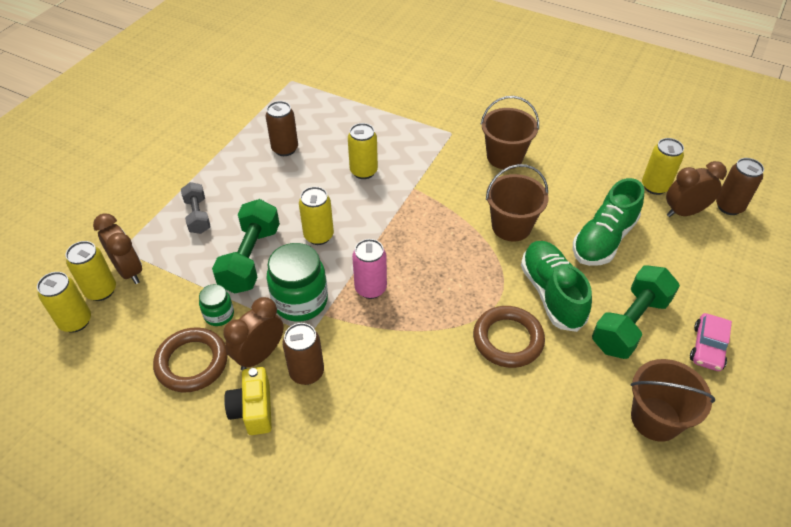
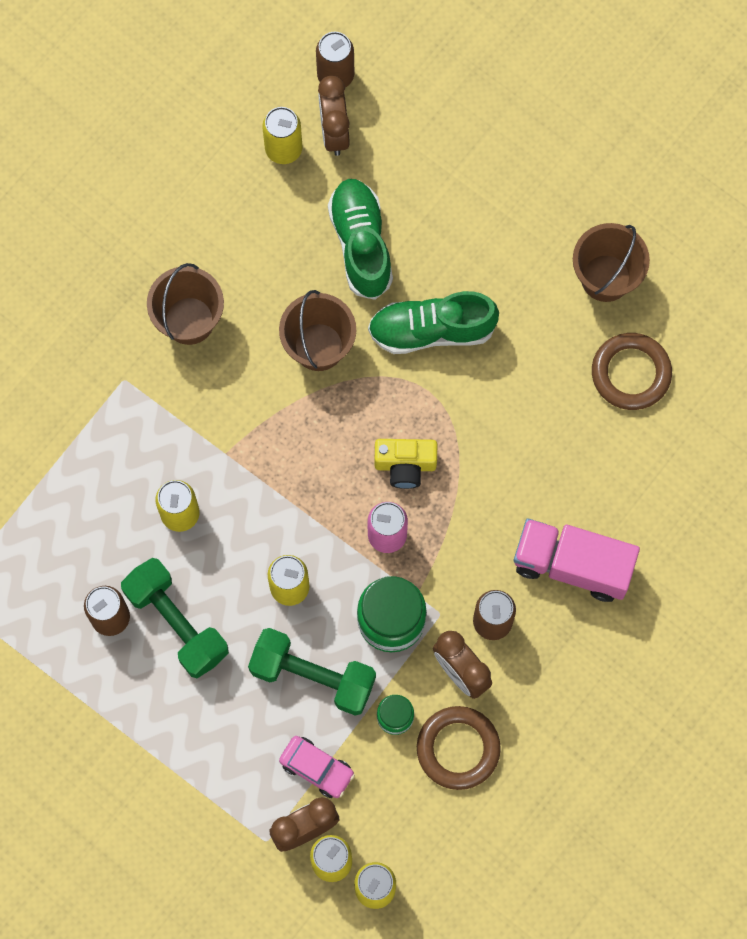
camera: 80 degrees left, 25 degrees up
(198, 216) = (223, 742): grey dumbbell -> none
(253, 409) = (529, 683): yellow camera -> yellow camera (405, 465)
(368, 430) = (572, 565): none -> pink truck
(508, 339) = (486, 396): brown ring -> brown ring (631, 373)
(603, 239) = (361, 244): green shoe -> green shoe turned 150 degrees counterclockwise
(630, 323) = (487, 259): green dumbbell -> green dumbbell (176, 623)
(707, 347) = (532, 191): pink car -> pink car (317, 768)

